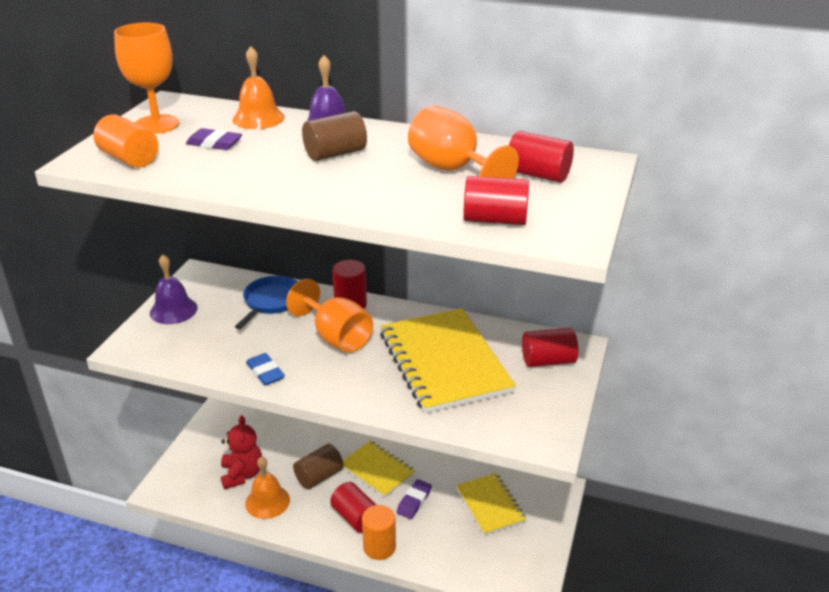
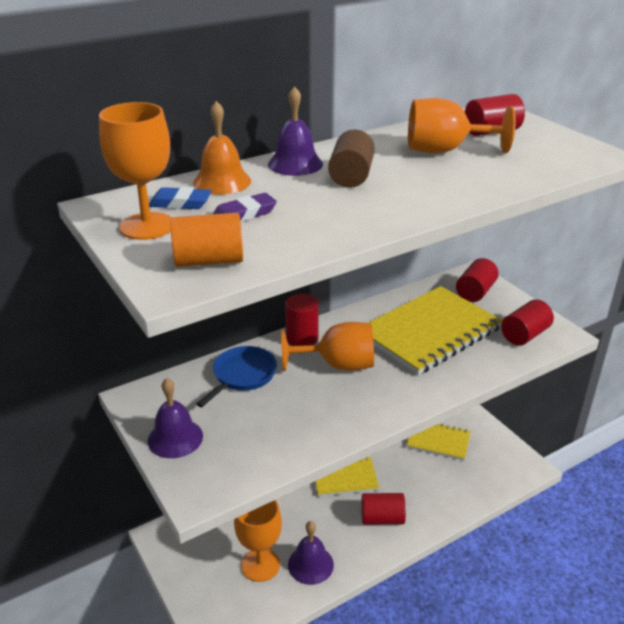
camera: 50 degrees left, 0 degrees up
(242, 474) = (260, 565): red teddy bear -> orange goblet
(265, 372) = (342, 423): blue eraser -> blue eraser (180, 203)
(267, 501) = (310, 564): orange bell -> purple bell
(271, 302) = (242, 375): blue pan -> blue pan turned 60 degrees clockwise
(319, 476) = (316, 516): brown cylinder -> none
(379, 547) = (425, 522): orange cylinder -> none
(414, 501) = (397, 477): purple eraser -> none
(444, 362) = (430, 332): yellow notebook -> yellow notebook turned 60 degrees counterclockwise
(495, 220) = (545, 165): red cylinder -> red cylinder (524, 335)

